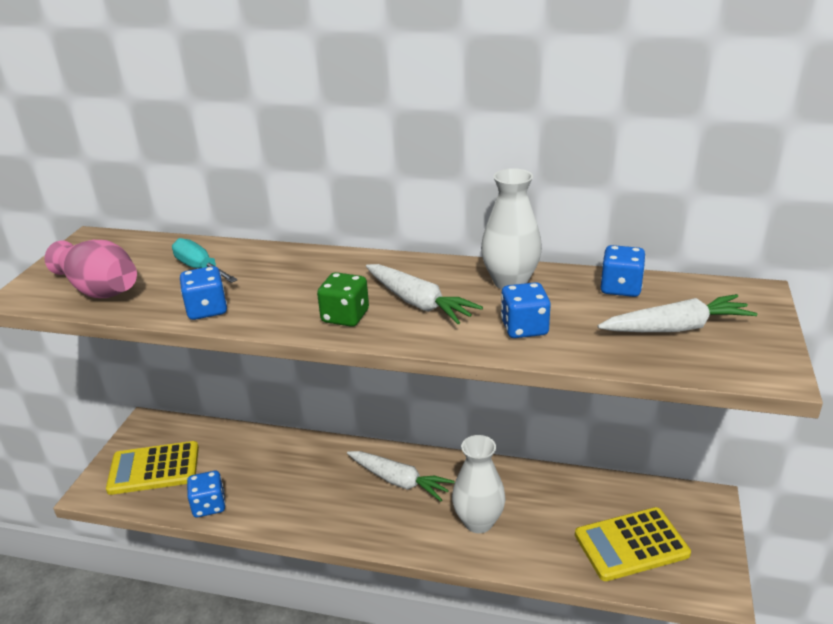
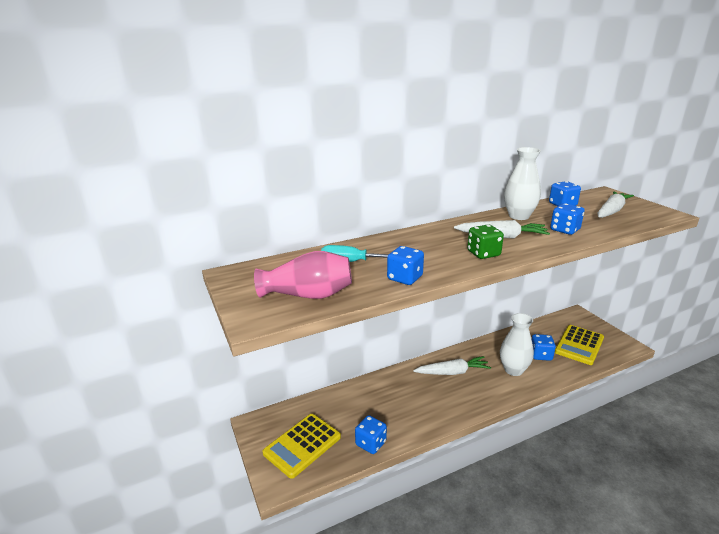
camera: 40 degrees left, 5 degrees down
(547, 525) = (540, 355): none -> blue dice

